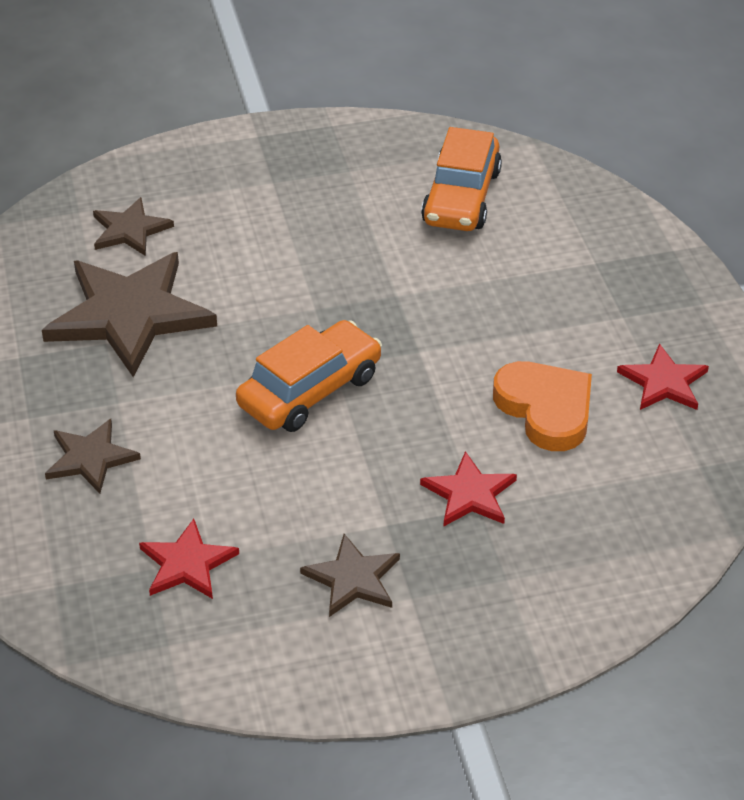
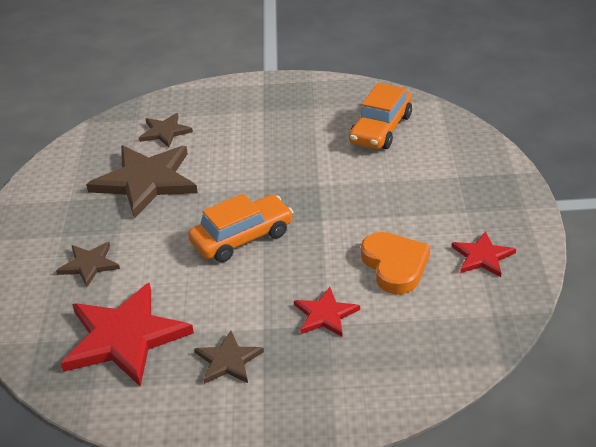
camera: 15 degrees right, 5 degrees down
(187, 564) = (124, 337): red star -> red star, size x1.95

